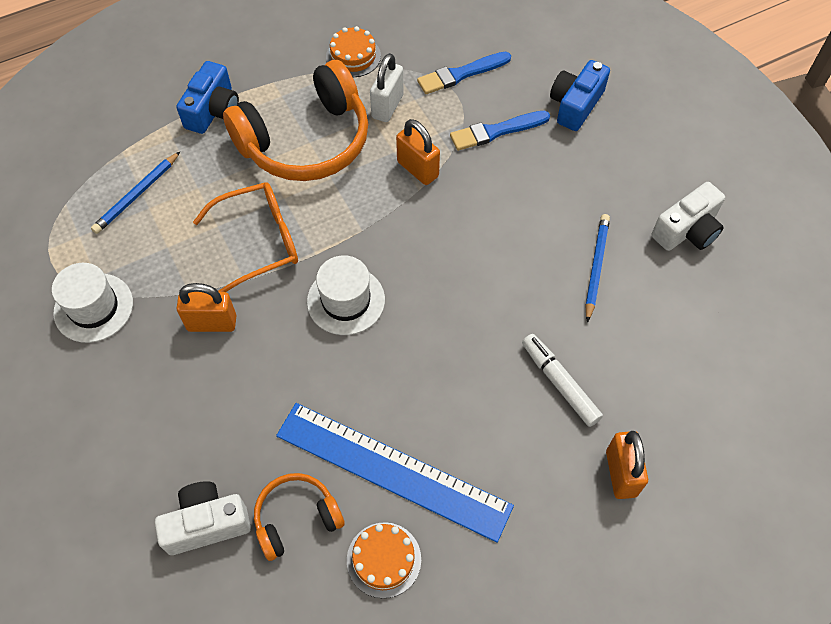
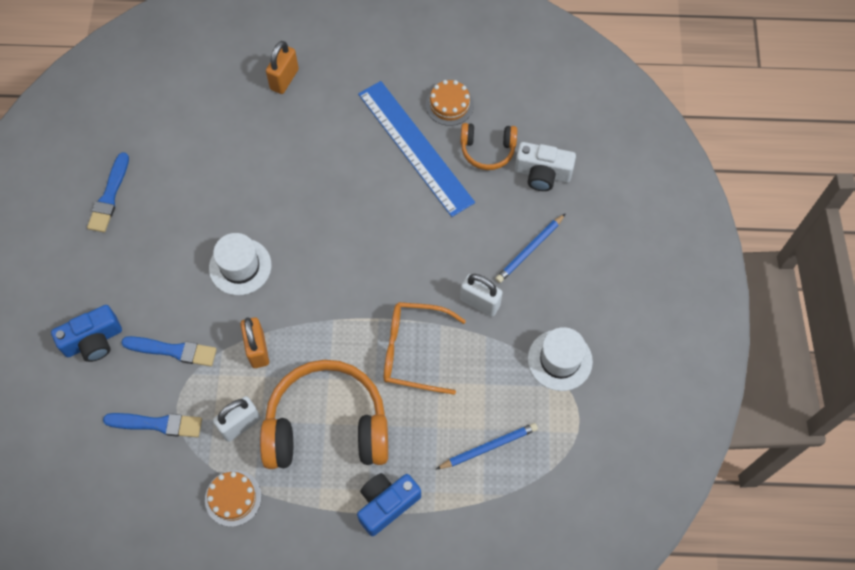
camera: 150 degrees left, 5 degrees up
(212, 323) = (480, 302): orange padlock -> white padlock
(346, 300) = (378, 270): white hat -> white hat (240, 266)
(559, 383) = (278, 144): white marker -> none
(596, 267) = (192, 204): blue pencil -> blue pencil (529, 250)
(687, 230) = (109, 196): white camera -> blue brush

